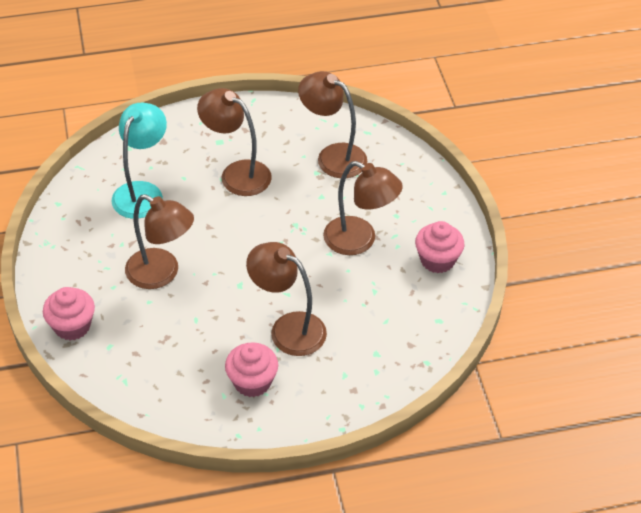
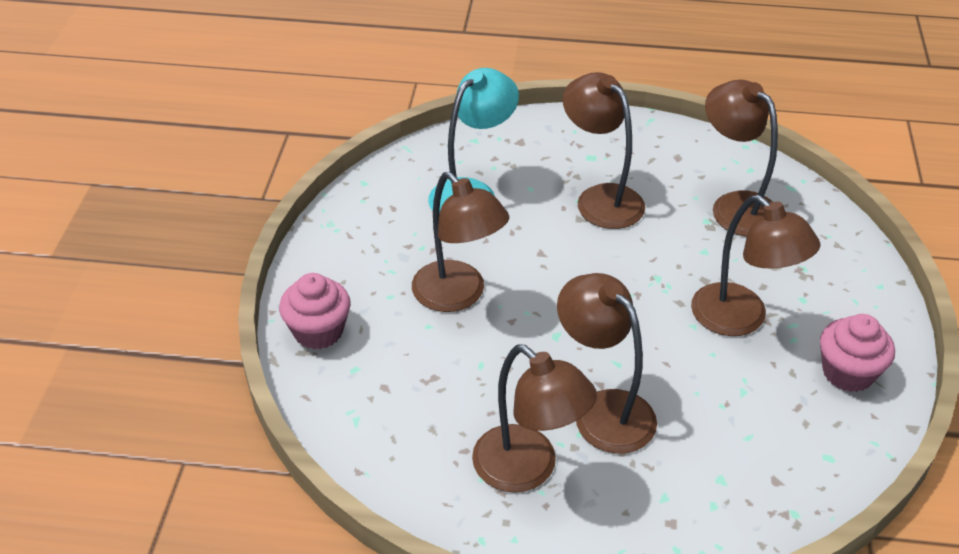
camera: 20 degrees right, 5 degrees down
(252, 382) = (528, 469): pink cupcake -> brown lamp

